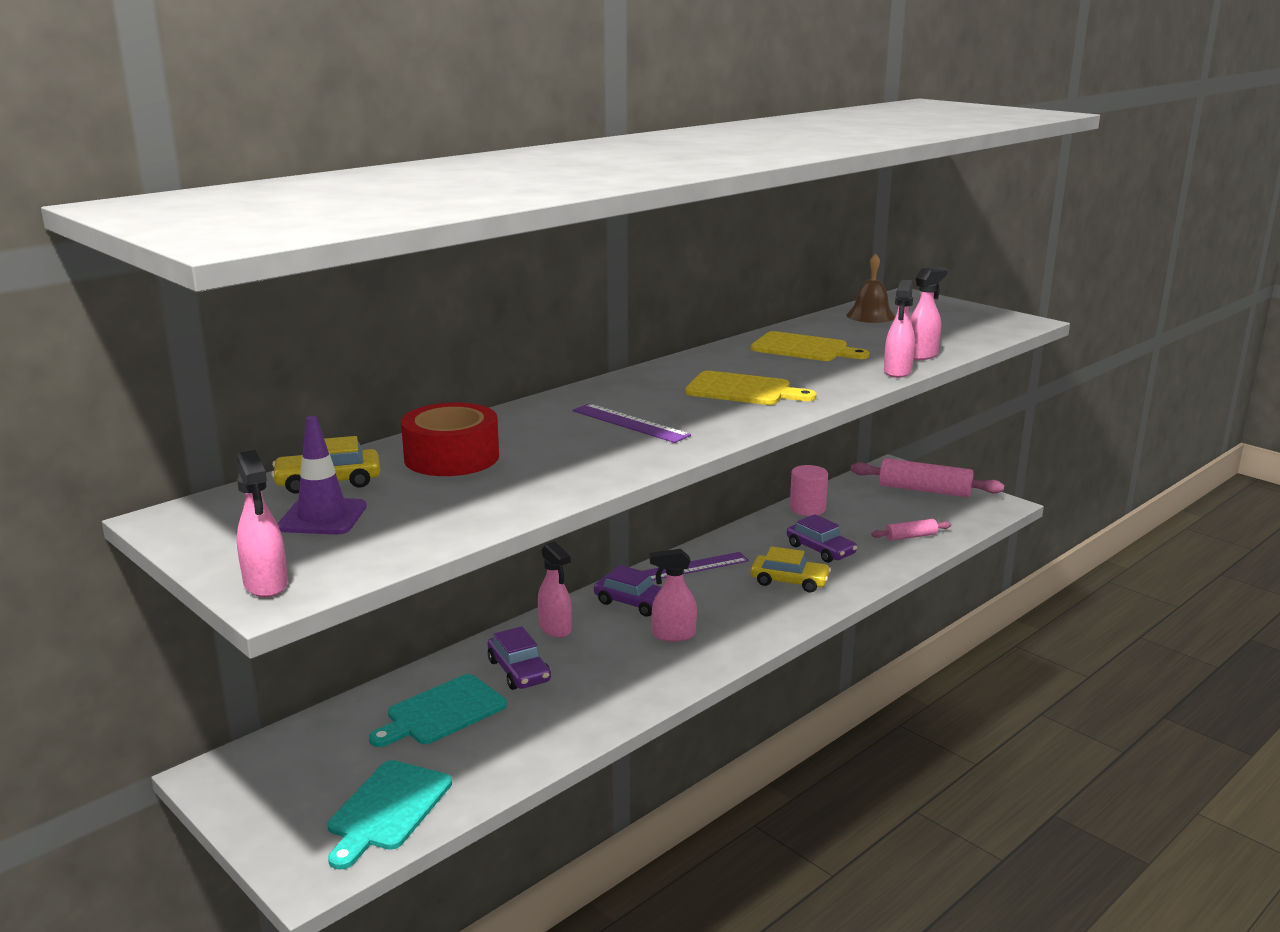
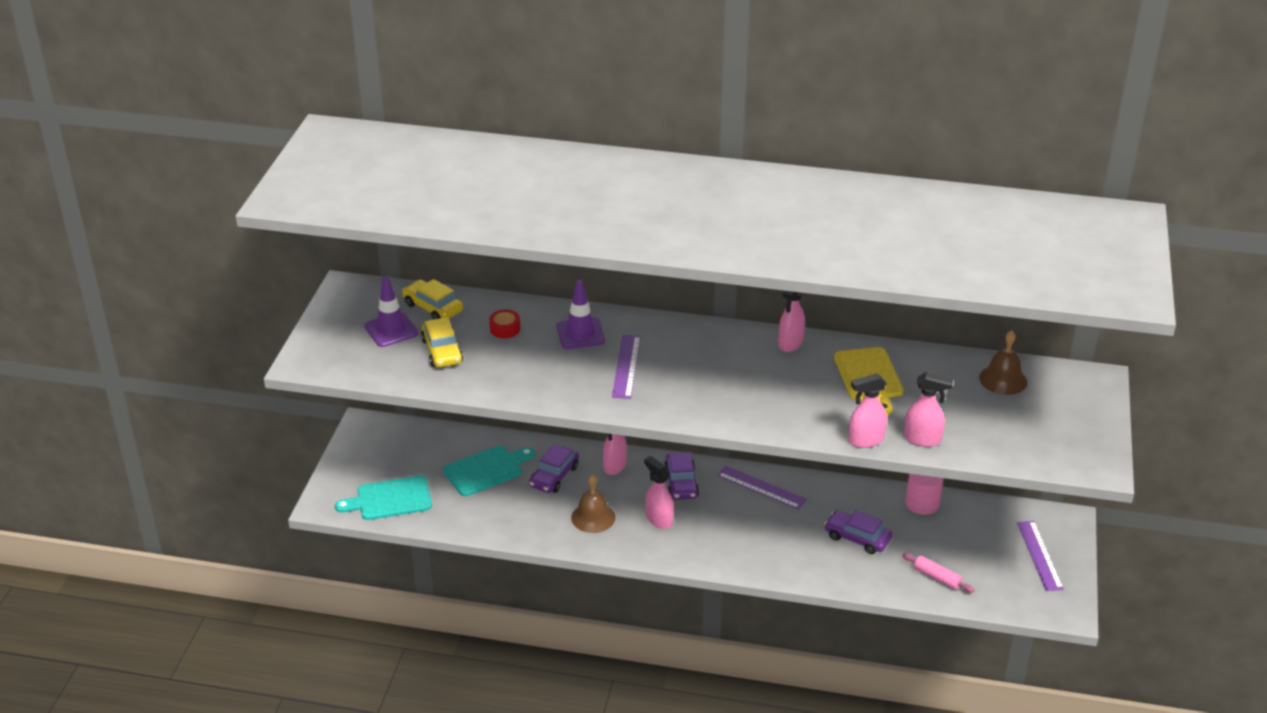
camera: 55 degrees right, 15 degrees up
(266, 585) = (310, 355): pink spray bottle -> pink spray bottle (790, 343)
(442, 712) = (486, 470): turquoise cutting board -> turquoise cutting board turned 135 degrees clockwise
(451, 457) = (505, 329): red tape -> red tape, size x0.48
(533, 427) = (580, 334): none -> purple traffic cone
(620, 672) = (593, 517): none -> brown bell
(743, 390) = (740, 386): yellow cutting board -> none
(789, 581) = (789, 542): yellow car -> yellow car (442, 351)
(820, 550) = (857, 538): purple car -> purple car turned 105 degrees clockwise
(924, 490) = (1039, 555): pink rolling pin -> purple ruler

